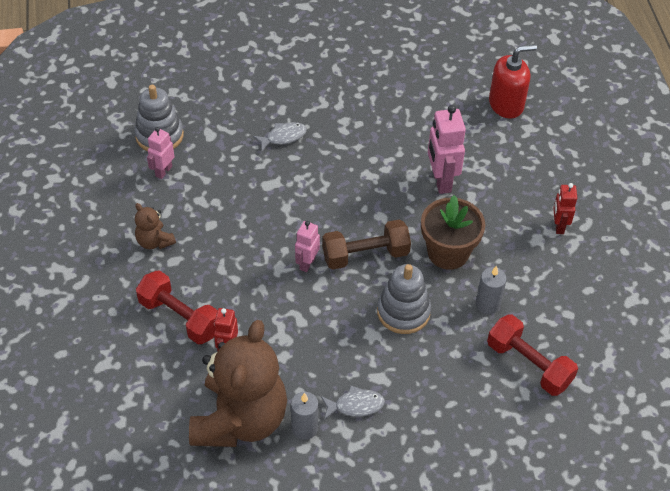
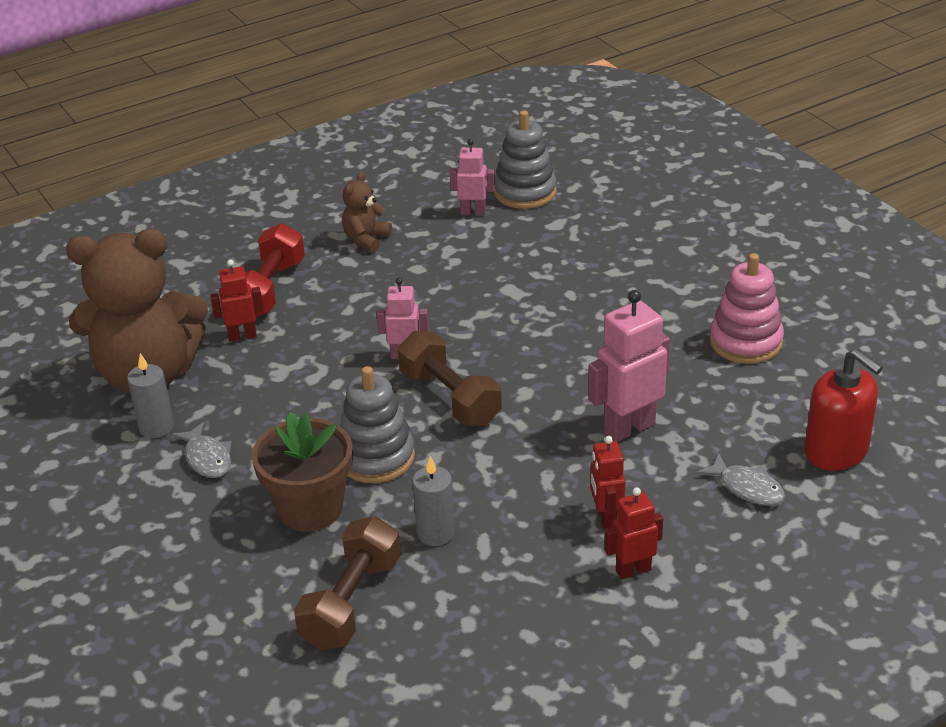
camera: 70 degrees right, 15 degrees down
(283, 137) = (597, 276): grey fish -> grey fish (747, 488)
(392, 98) = (745, 342): none -> pink stacking toy
(448, 252) = (503, 470): brown flower pot -> brown flower pot (310, 508)
(512, 221) = (606, 518): none -> red robot
(529, 364) = (351, 602): red dumbbell -> brown dumbbell

